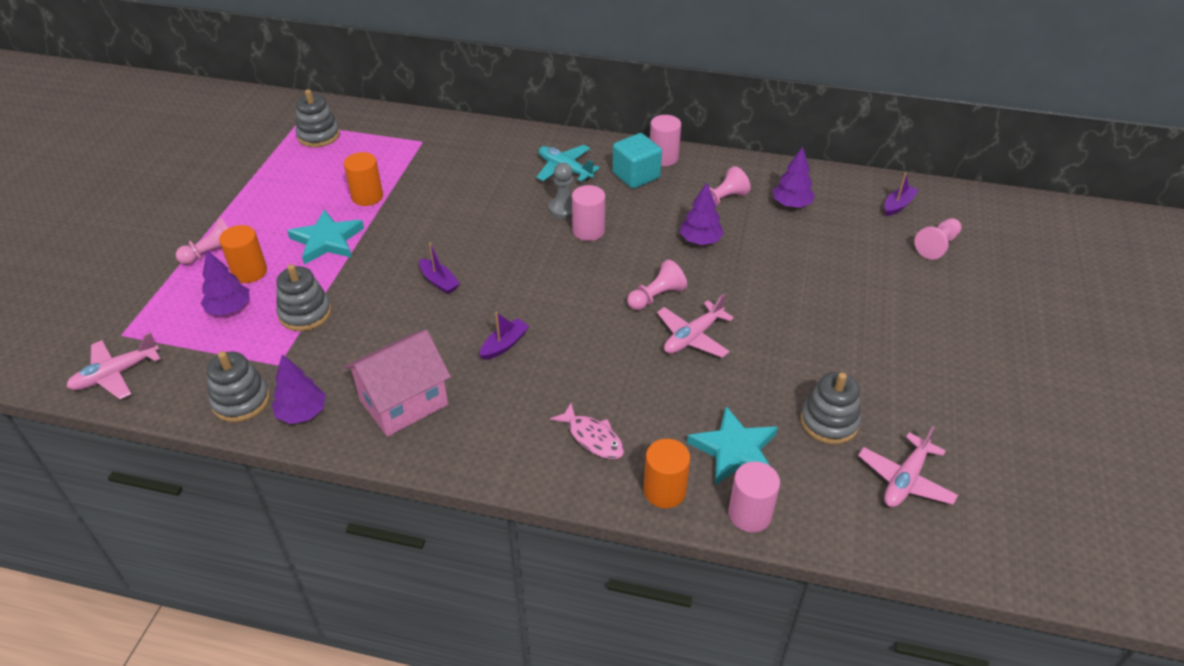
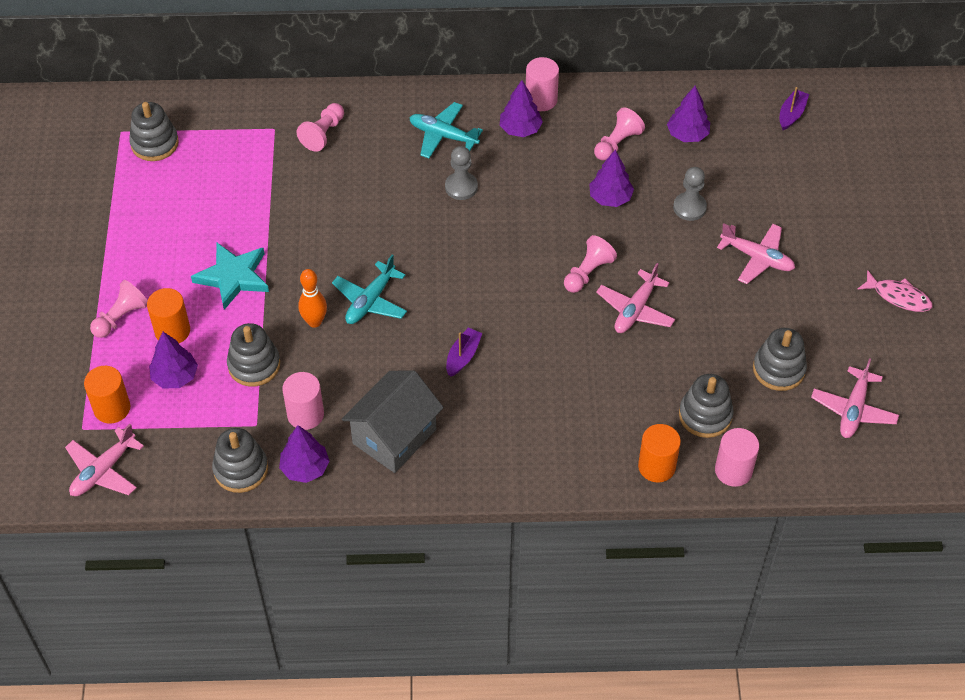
camera: 15 degrees left, 10 degrees up
(367, 196) = (248, 214): orange cylinder -> orange cylinder (112, 408)
(379, 289) = (314, 322): none -> orange bowling pin
(403, 402) = (394, 436): pink house -> grey house
(439, 281) = (370, 301): purple boat -> turquoise plane
(588, 231) = (495, 209): pink cylinder -> pink cylinder (305, 414)
(592, 437) = (578, 431): pink fish -> pink fish (898, 296)
(636, 175) = (520, 129): turquoise cube -> purple tree
(734, 450) = (705, 415): turquoise star -> grey stacking toy
(775, 261) = (689, 207): none -> grey pawn
(832, 315) = (757, 258): none -> pink plane
(937, 246) = (837, 157): pink pawn -> pink pawn (323, 134)

